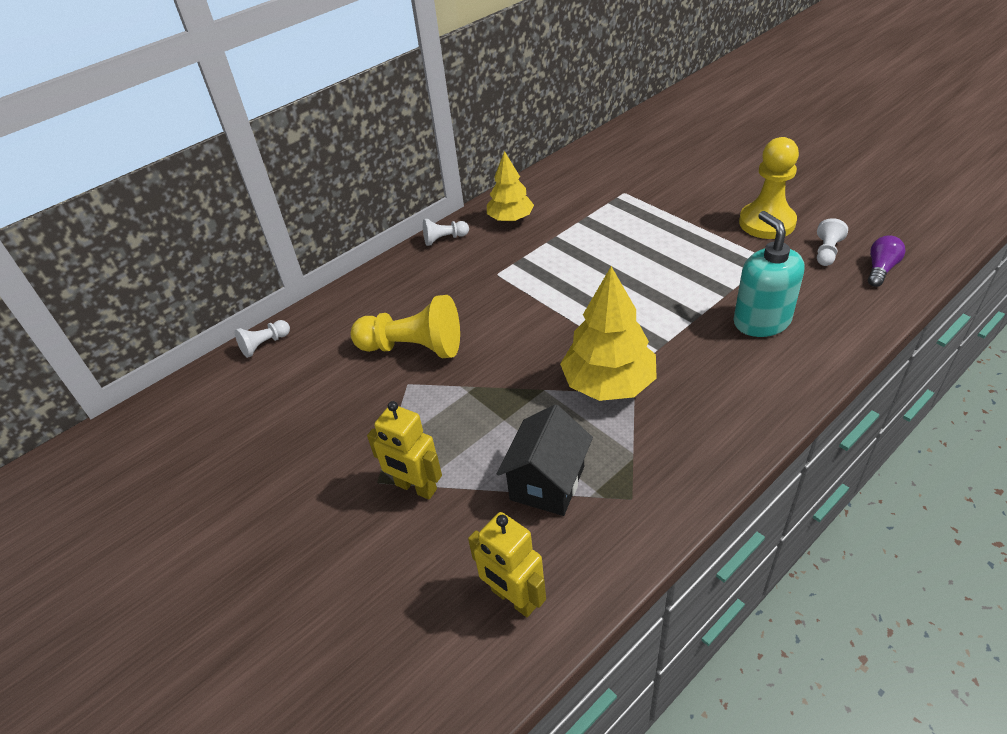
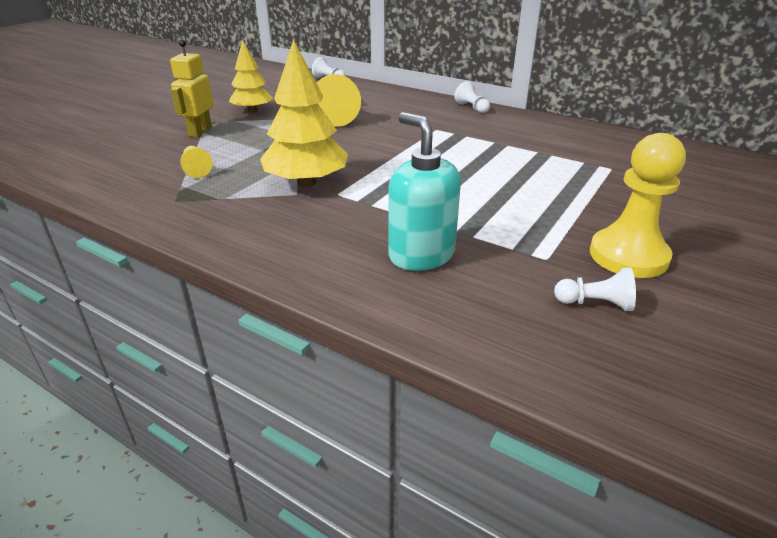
camera: 70 degrees right, 10 degrees down
(510, 219) = (519, 126): yellow tree -> yellow tree (252, 111)
(513, 598) = (97, 169): yellow robot -> none
(547, 483) = (196, 169): black house -> yellow pawn
(761, 321) = (421, 255): turquoise soap dispenser -> turquoise soap dispenser turned 90 degrees counterclockwise
(880, 269) = (585, 353): purple light bulb -> none

